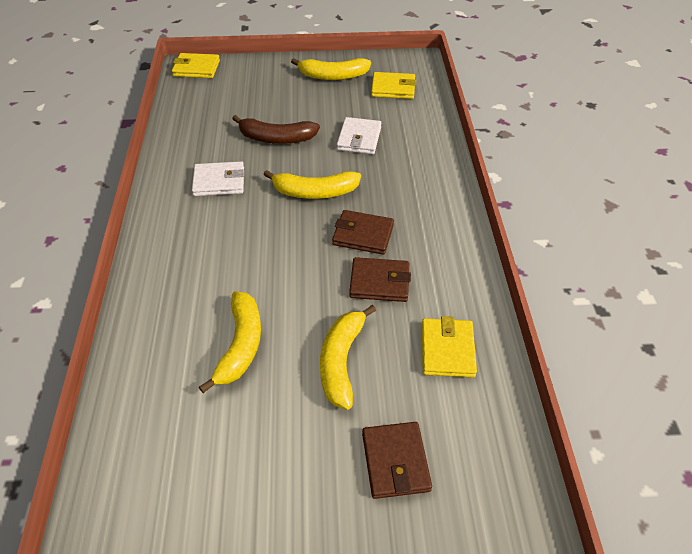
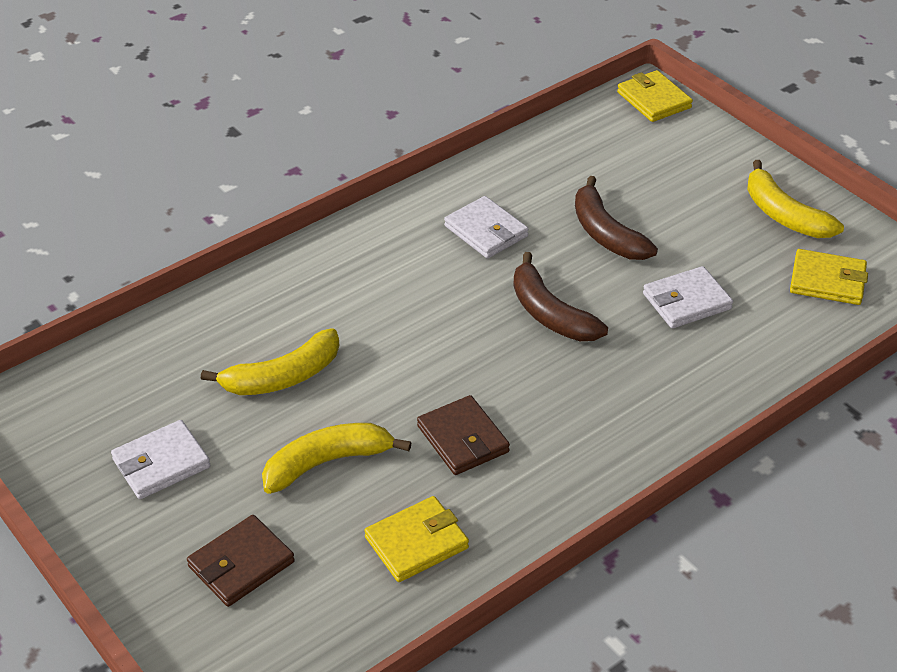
camera: 55 degrees right, 5 degrees down
(256, 465) = (161, 463): none -> white wallet
(315, 192) = (550, 313): yellow banana -> brown banana
(363, 235) = (522, 389): brown wallet -> none
(393, 88) = (827, 281): yellow wallet -> yellow wallet turned 45 degrees counterclockwise

